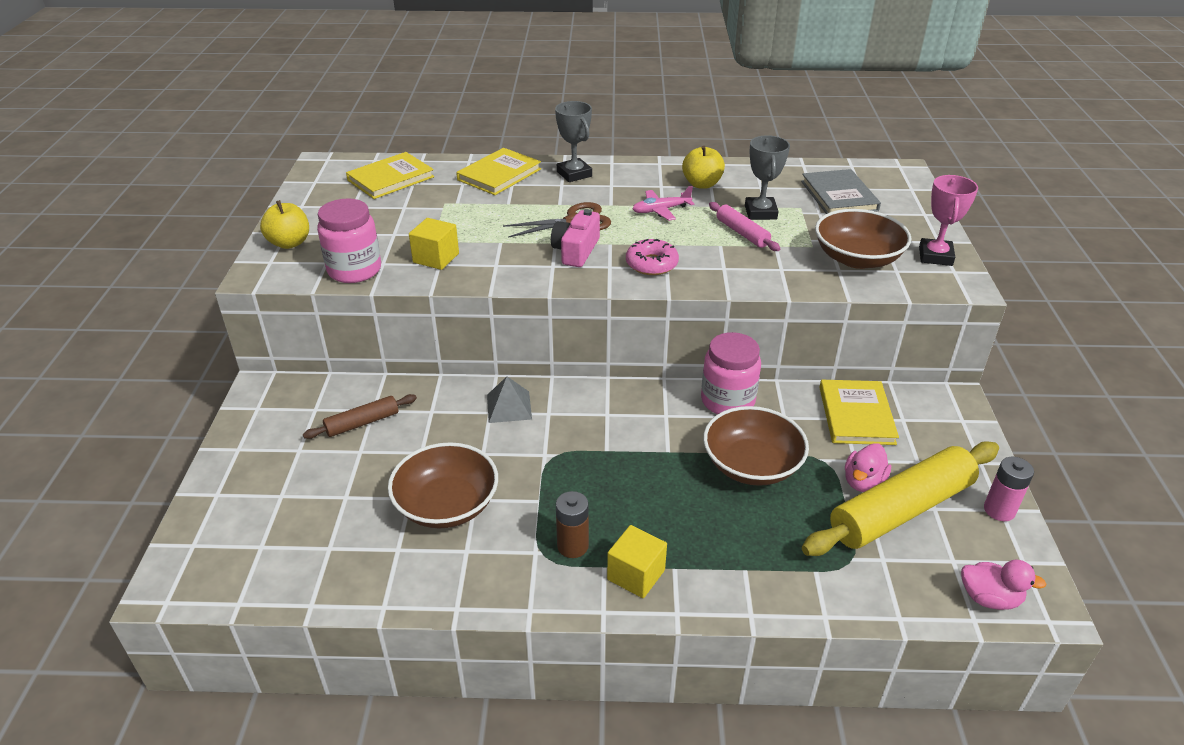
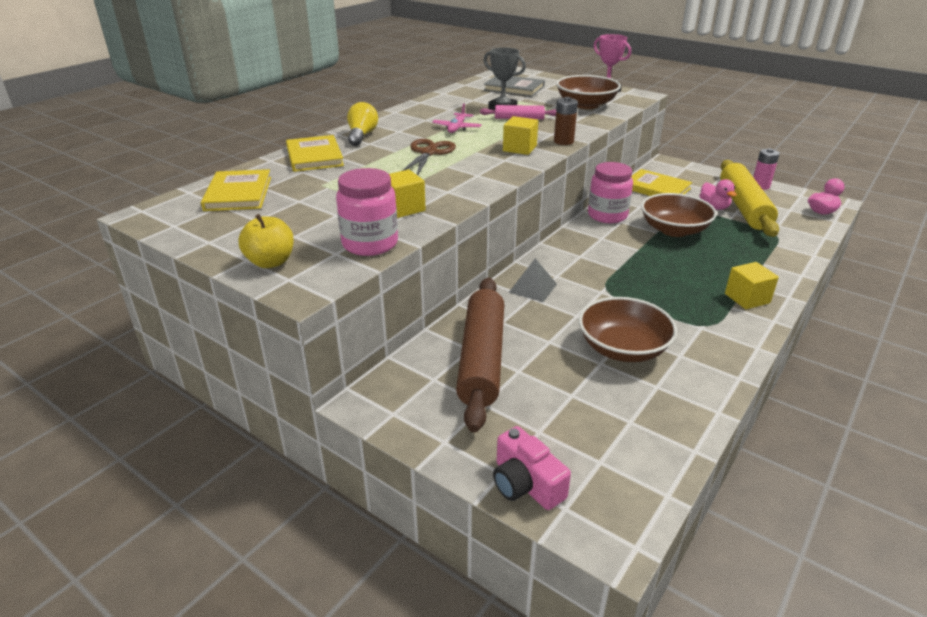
camera: 55 degrees left, 5 degrees down
(362, 423) = (481, 359): brown rolling pin -> brown rolling pin, size x2.04
(572, 546) = (705, 311): brown battery -> brown battery (563, 141)
(574, 174) = (362, 136): grey trophy -> yellow light bulb
(576, 251) = (469, 163): pink camera -> pink camera (525, 484)
(651, 264) = (519, 148): pink donut -> yellow cube
(702, 184) = (443, 110): yellow apple -> none

